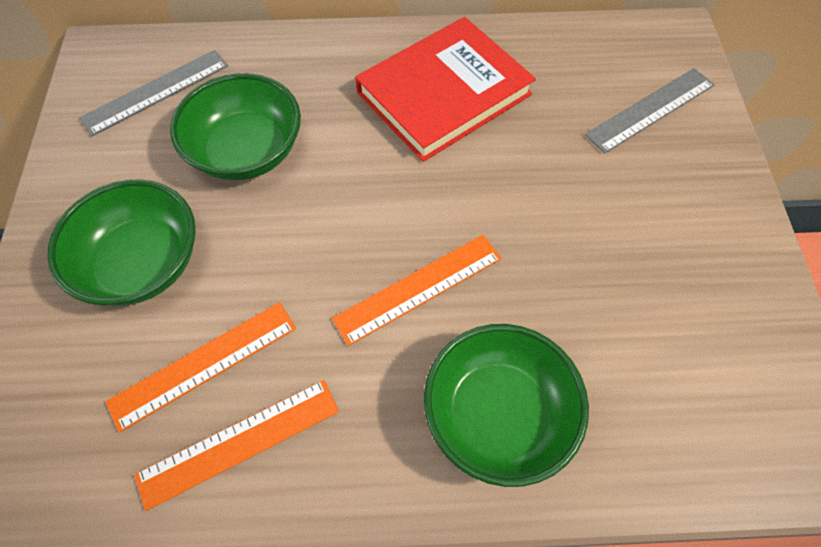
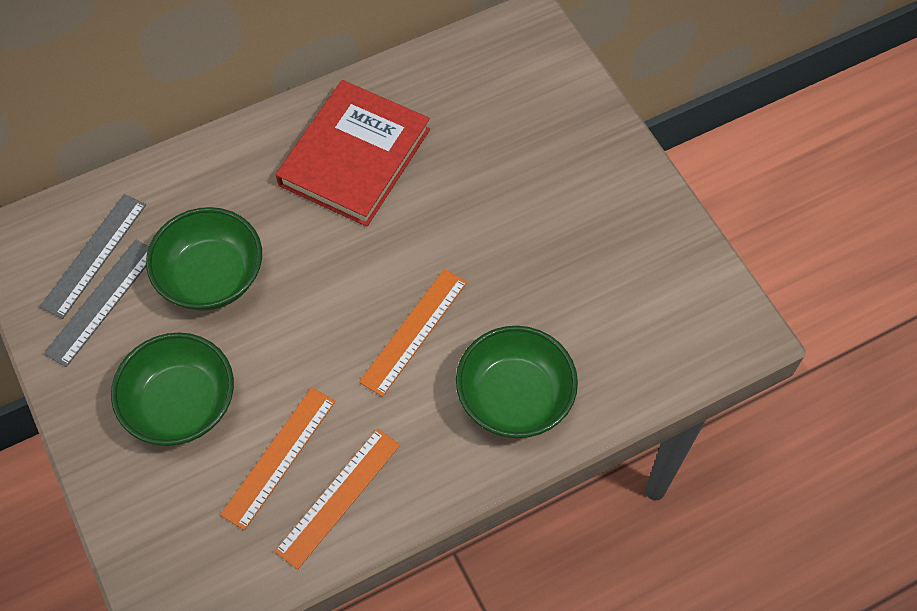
camera: 25 degrees left, 0 degrees up
(650, 110) = (533, 106): grey ruler -> grey ruler (102, 302)

